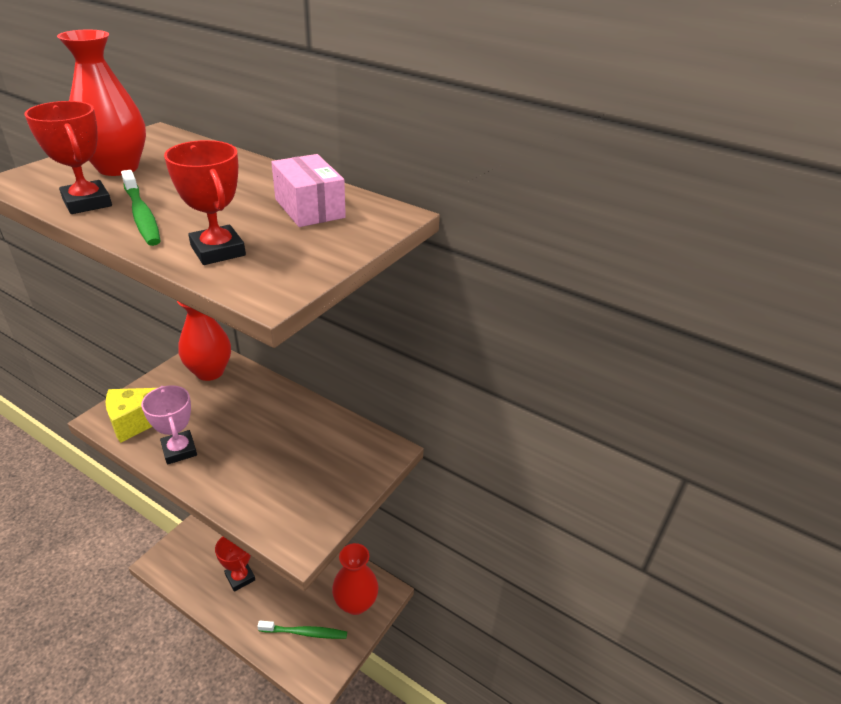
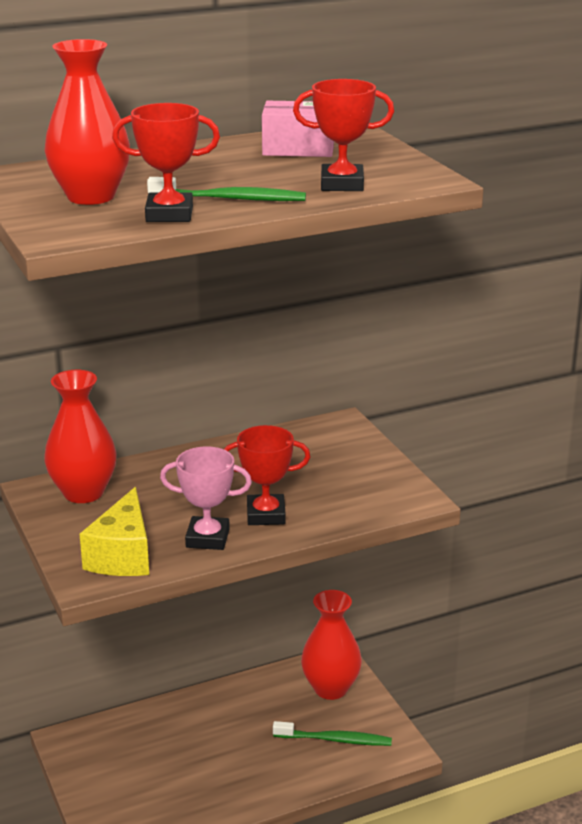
camera: 55 degrees left, 10 degrees down
(240, 577) = (209, 771): red trophy -> red trophy (266, 515)
(305, 633) = (335, 740): green toothbrush -> green toothbrush turned 60 degrees clockwise

